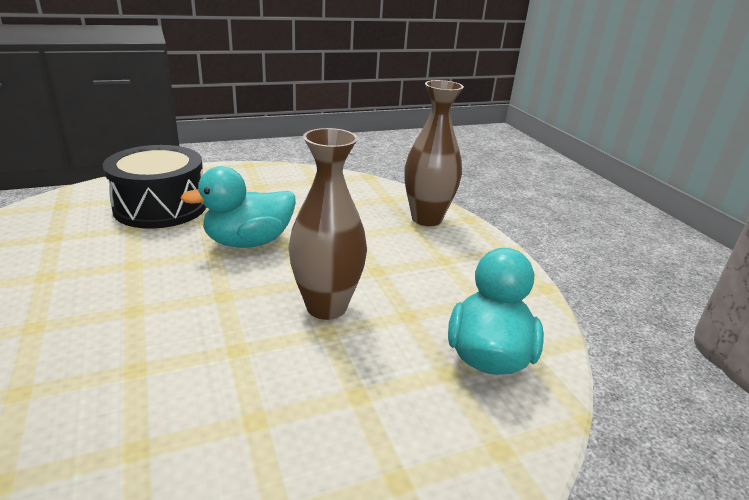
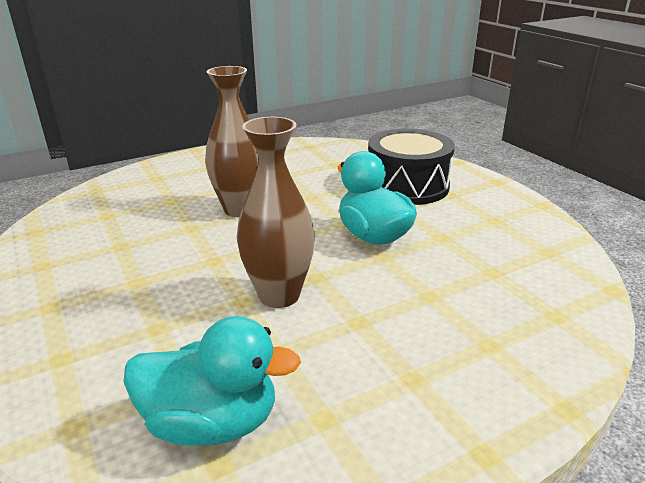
camera: 85 degrees right, 0 degrees up
(426, 219) = (524, 357): brown vase -> brown vase (240, 209)

